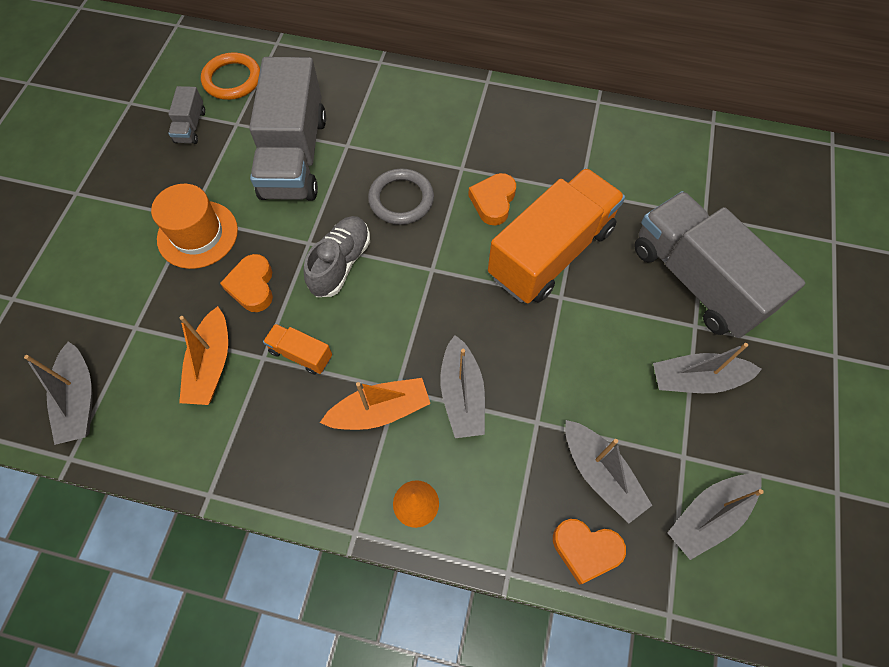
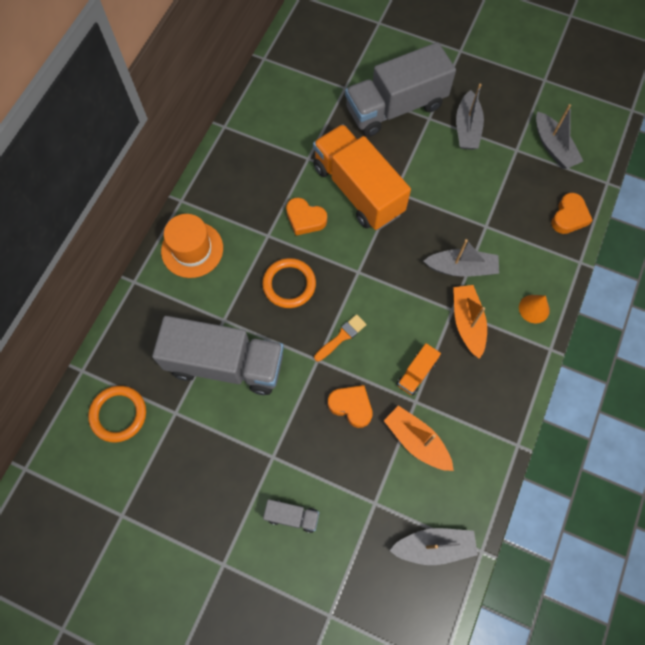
camera: 80 degrees left, 5 degrees up
(191, 126) = (168, 455): grey truck -> grey truck (292, 516)
(197, 234) = (292, 450): orange hat -> orange hat (192, 249)
(211, 365) = (416, 441): orange boat -> orange boat turned 150 degrees counterclockwise
(252, 286) = (351, 406): orange heart -> orange heart turned 150 degrees counterclockwise
(340, 263) = (341, 337): grey shoe -> orange brush
(401, 199) = (289, 284): grey ring -> orange ring
(600, 474) = (524, 197): grey boat -> none

